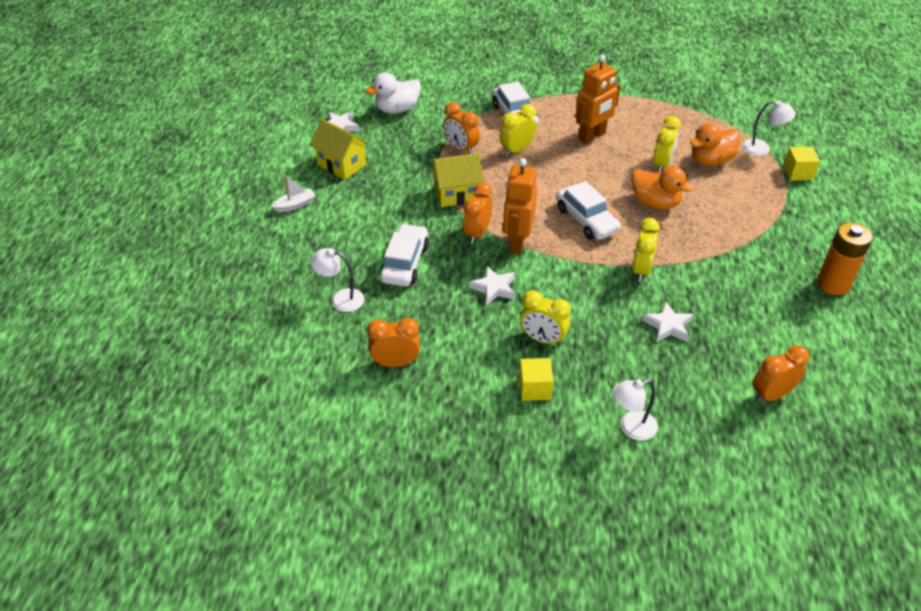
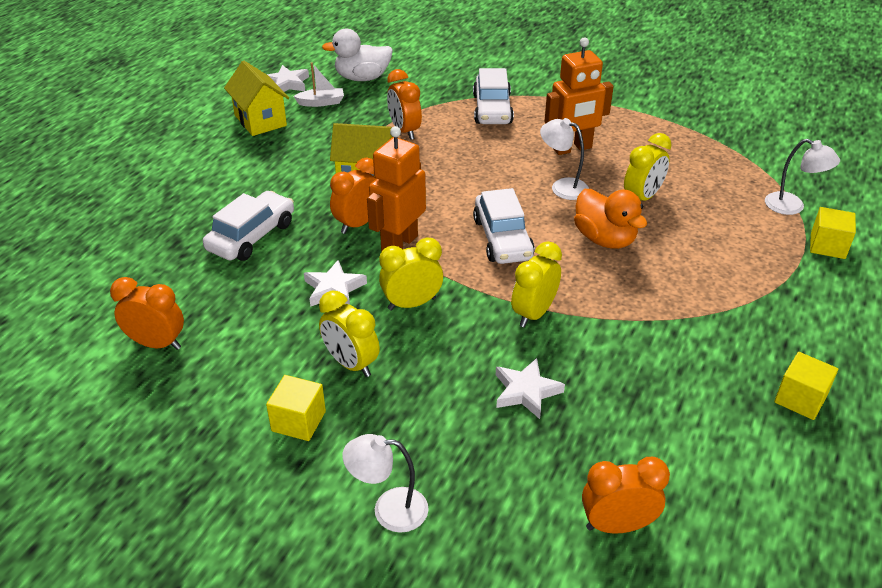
camera: 20 degrees right, 5 degrees down
(295, 205) = (180, 150): white boat -> white boat (321, 102)
(340, 299) = (151, 257): white lamp -> white lamp (562, 187)
(517, 150) = (469, 145): yellow clock -> yellow clock (412, 304)
(711, 161) = (711, 206): orange duck -> none
(833, 284) = (800, 399): orange battery -> yellow cube

